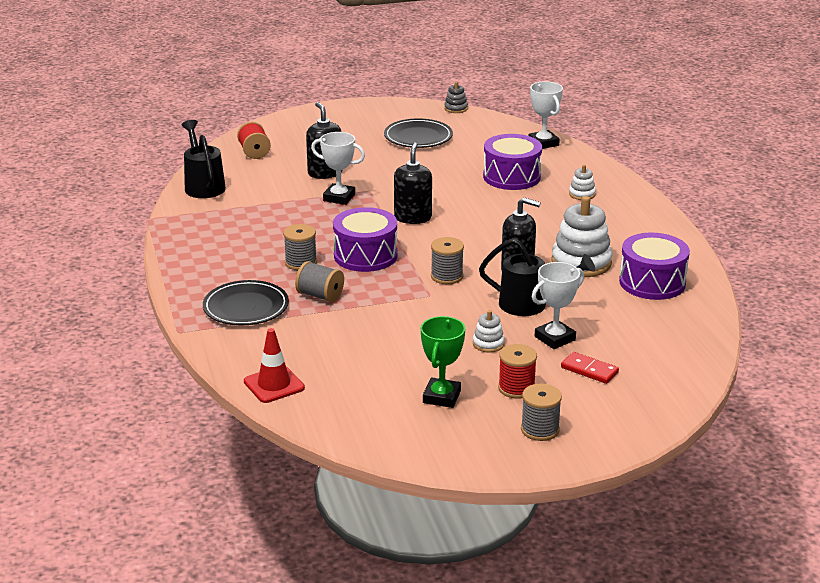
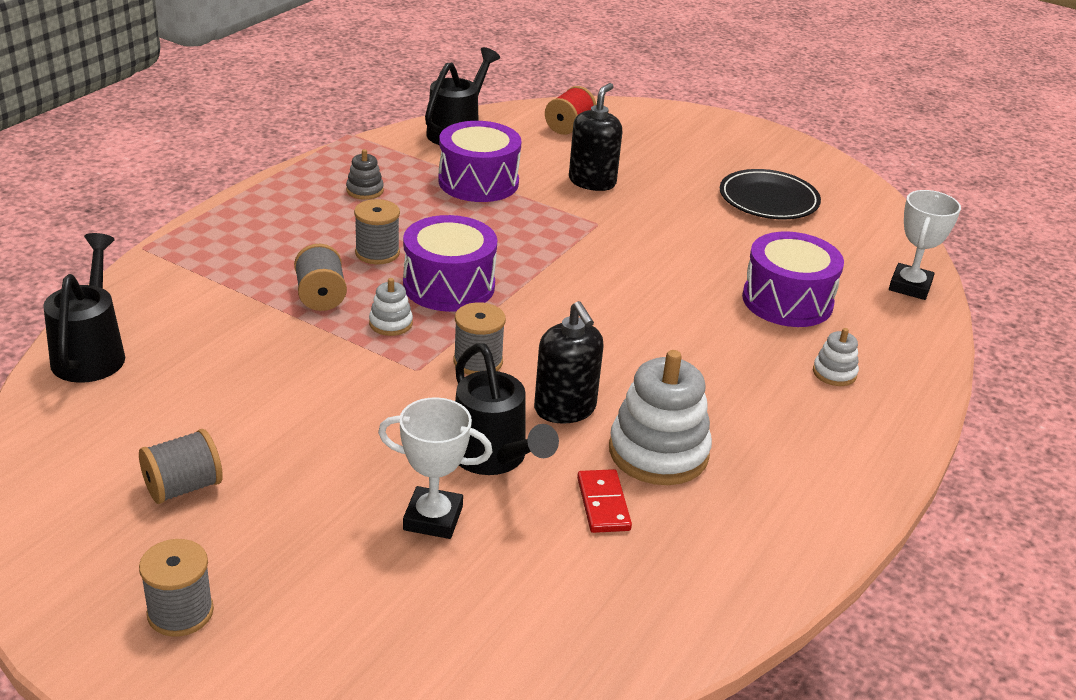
camera: 45 degrees right, 5 degrees up
(246, 307) = (239, 263): black plate -> none
(274, 385) = (91, 353): red traffic cone -> black watering can
(339, 197) = (552, 213): white trophy -> none
(413, 218) = (580, 277): black soap dispenser -> none
(442, 397) = (183, 487): green trophy -> grey spool
(456, 108) = (878, 193): grey stacking toy -> grey stacking toy (365, 190)
(488, 344) = (353, 467): white stacking toy -> white stacking toy (391, 323)
(516, 388) = (267, 542): red spool -> none
(589, 370) = (385, 589): red domino -> red domino (603, 504)
(652, 282) = (696, 542): purple drum -> purple drum (478, 182)

